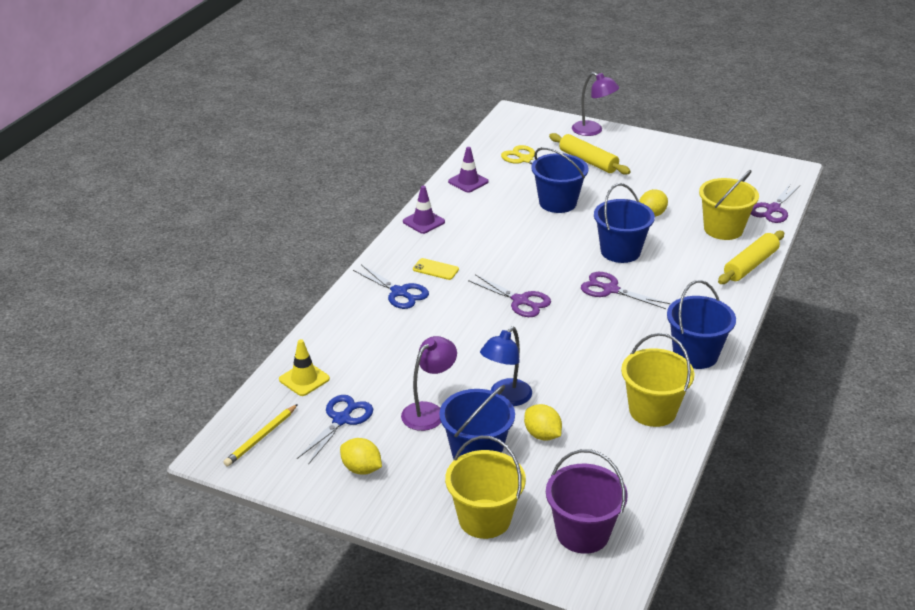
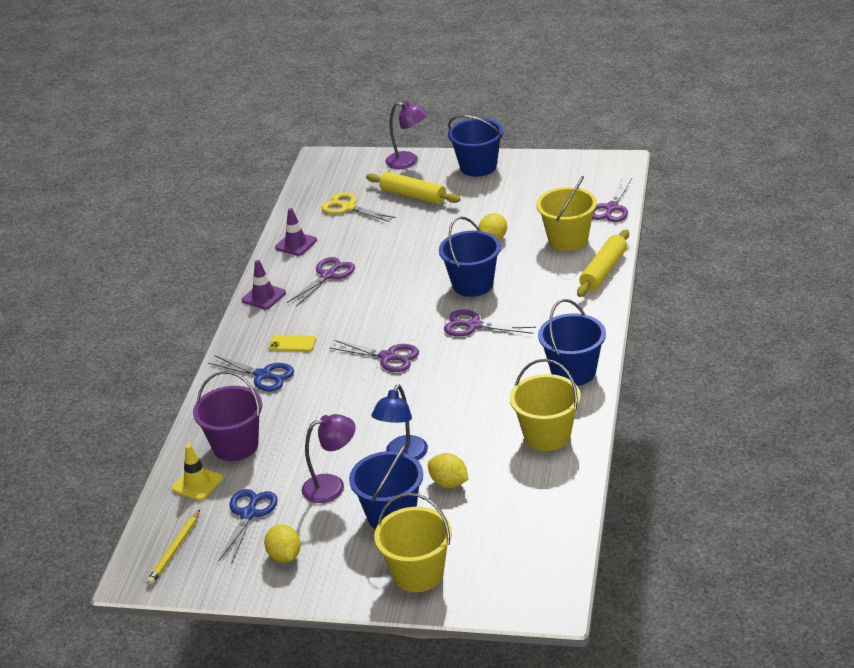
camera: 10 degrees left, 0 degrees up
(361, 469) = (284, 556): yellow lemon -> yellow lemon turned 45 degrees clockwise
(429, 411) = (332, 486): purple lamp -> purple lamp turned 45 degrees clockwise
(488, 215) = (328, 275): none -> purple scissors
(557, 203) = (395, 247): blue bucket -> blue bucket (478, 167)
(582, 533) = (513, 564): purple bucket -> purple bucket (235, 446)

